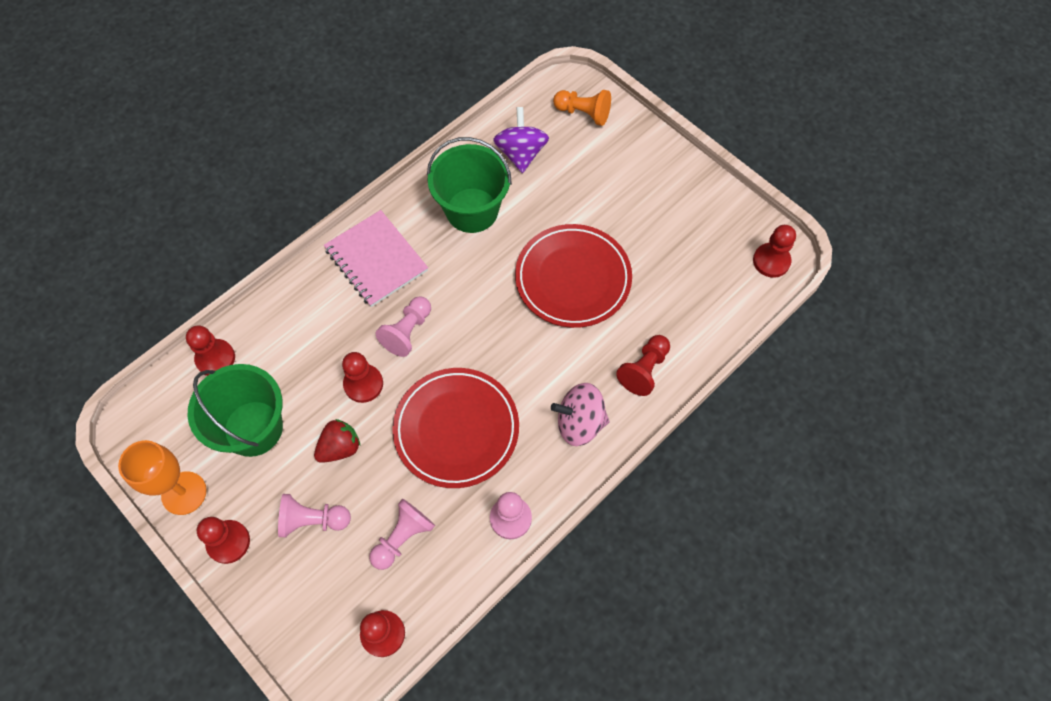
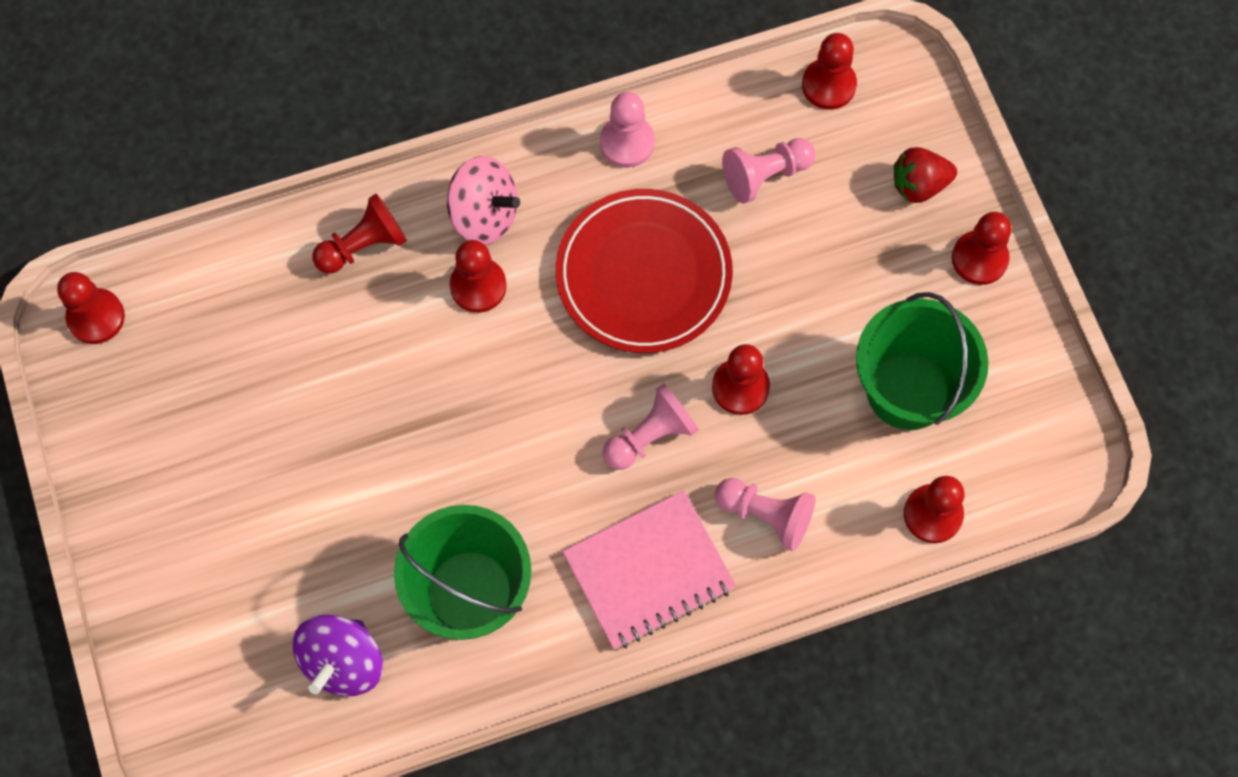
camera: 155 degrees left, 5 degrees up
(184, 493) = (1021, 343): orange goblet -> none
(313, 520) = (867, 240): pink pawn -> pink pawn (766, 515)
(340, 447) = (802, 315): red strawberry -> red strawberry (919, 185)
(376, 260) = (649, 571): pink notebook -> pink notebook turned 75 degrees clockwise
(558, 376) = (478, 286): none -> red pawn
(573, 278) = (382, 414): red plate -> none
(583, 113) = (203, 694): orange pawn -> none

